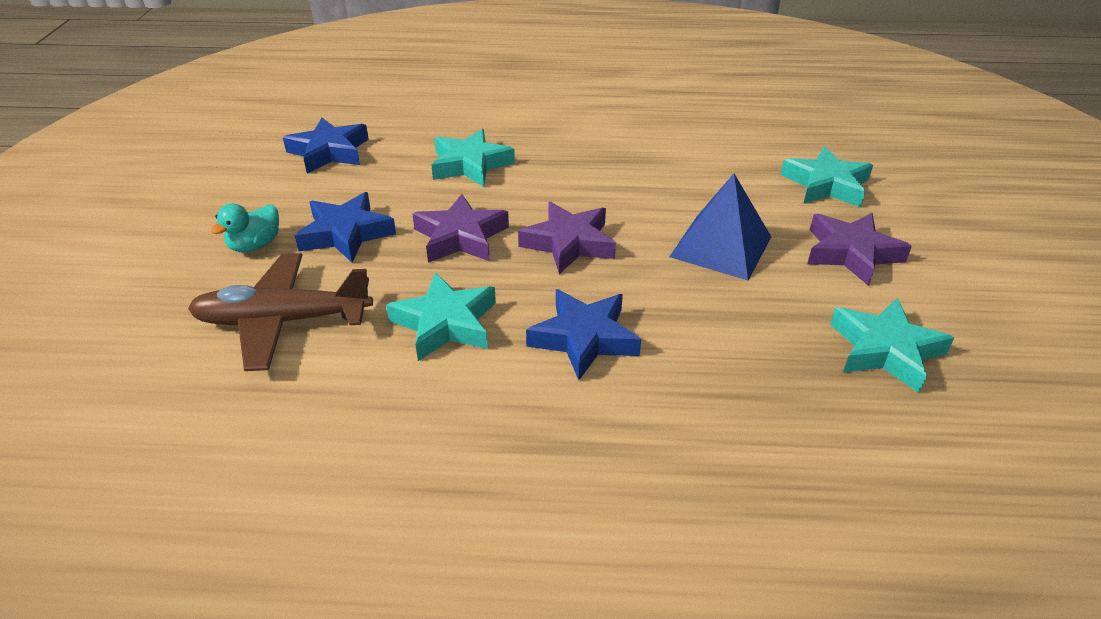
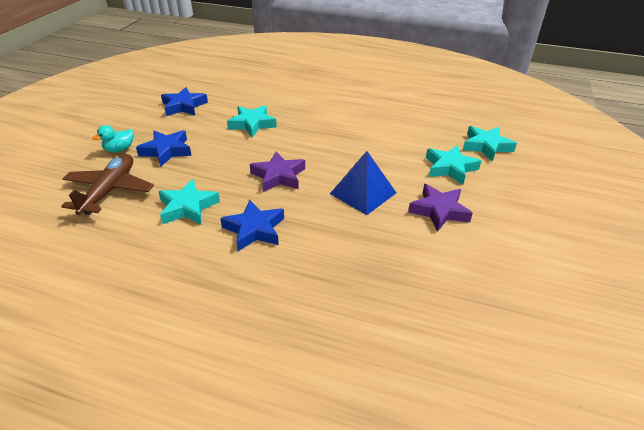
camera: 15 degrees right, 0 degrees up
(282, 321) = (110, 190): brown plane -> brown plane turned 90 degrees clockwise
(461, 237) = (223, 162): purple star -> none
(885, 350) = (422, 271): turquoise star -> turquoise star (486, 146)

